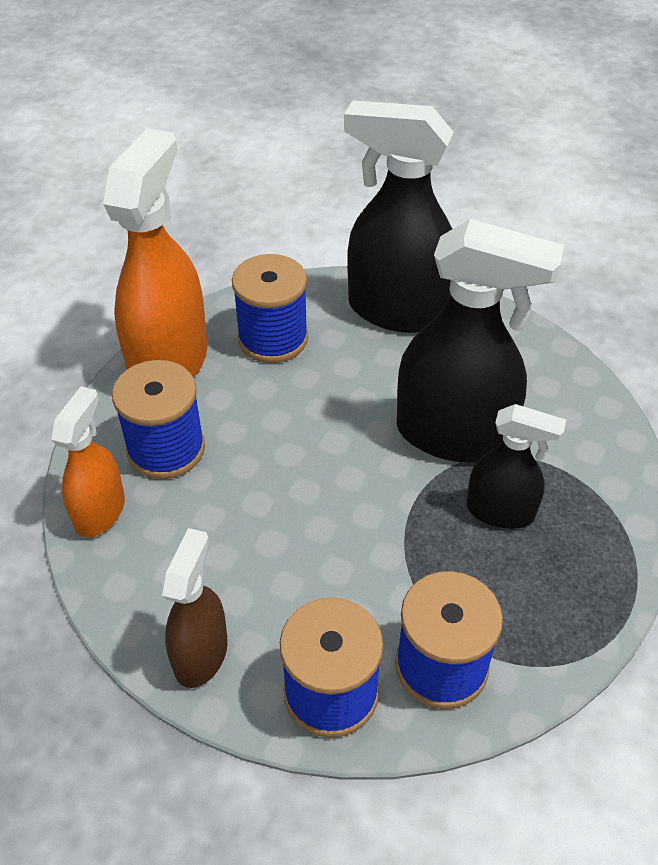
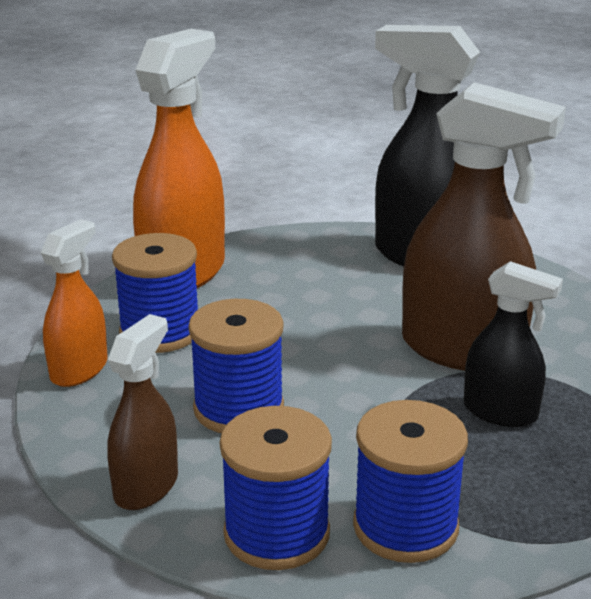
camera: 10 degrees right, 20 degrees down
(273, 339) = (291, 265): blue spool -> blue spool (238, 409)
(454, 435) = (463, 350): black spray bottle -> brown spray bottle

